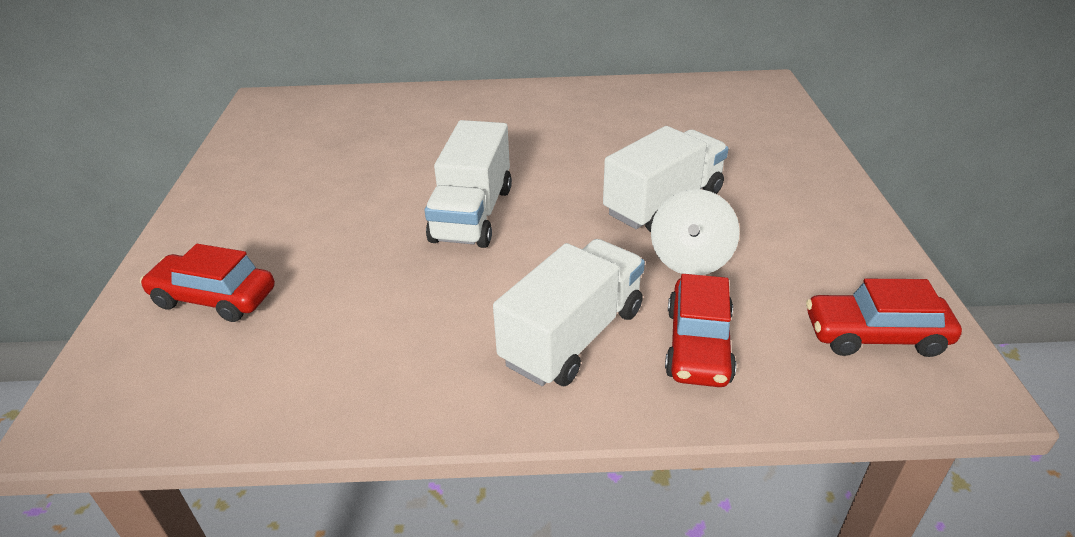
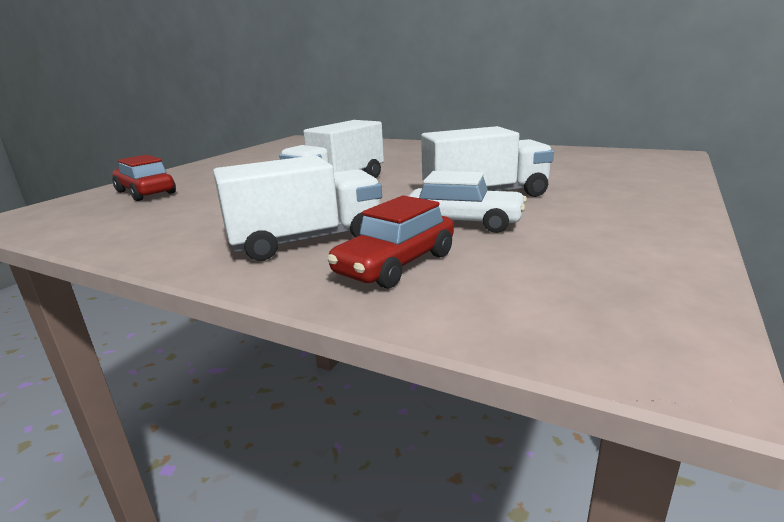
camera: 30 degrees right, 15 degrees down
(690, 259) = (463, 222): white spinning top -> white car
(875, 335) = (593, 296): red car -> none

